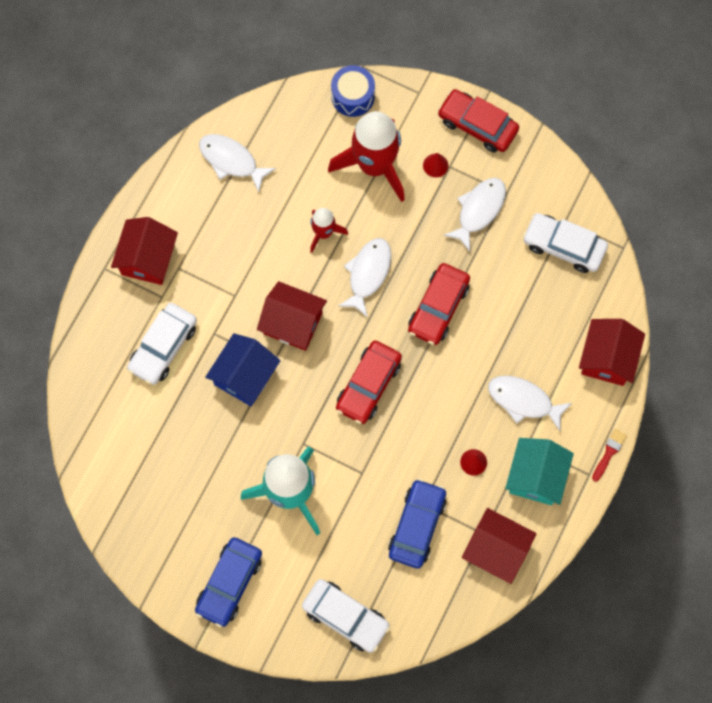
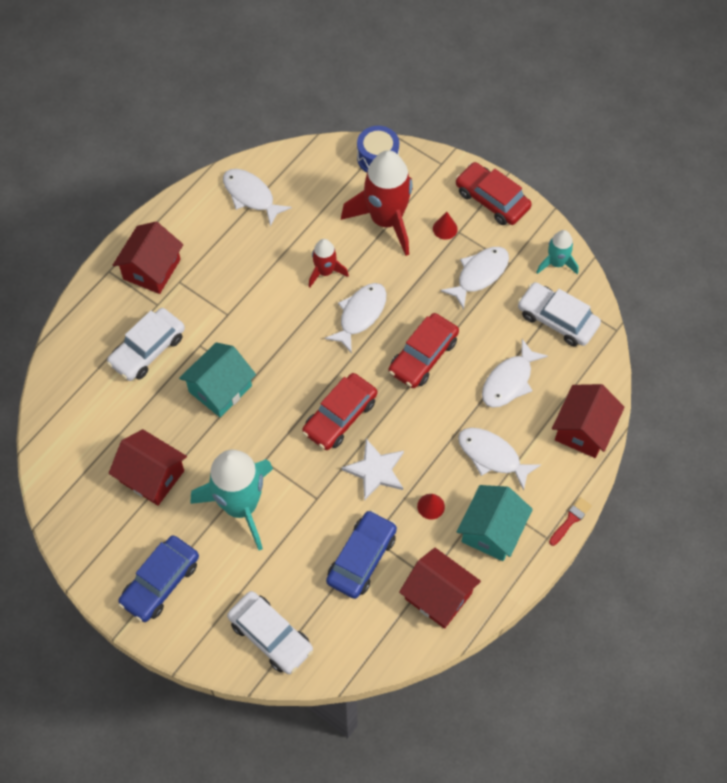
camera: 10 degrees right, 10 degrees down
(244, 376) = (220, 389): blue house -> turquoise house
(293, 323) = (278, 348): red house -> red house (152, 476)
(414, 435) = (375, 470): none -> white star
(527, 320) = (509, 381): none -> white fish
(553, 185) = (556, 263): none -> turquoise rocket

